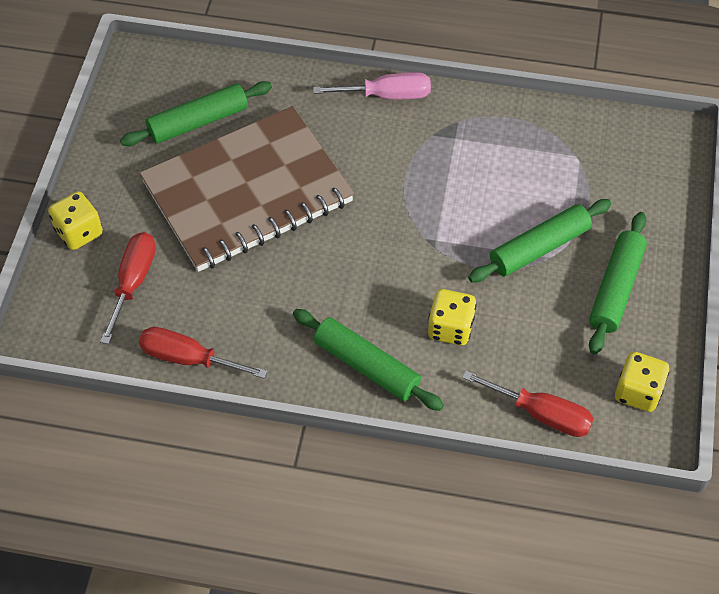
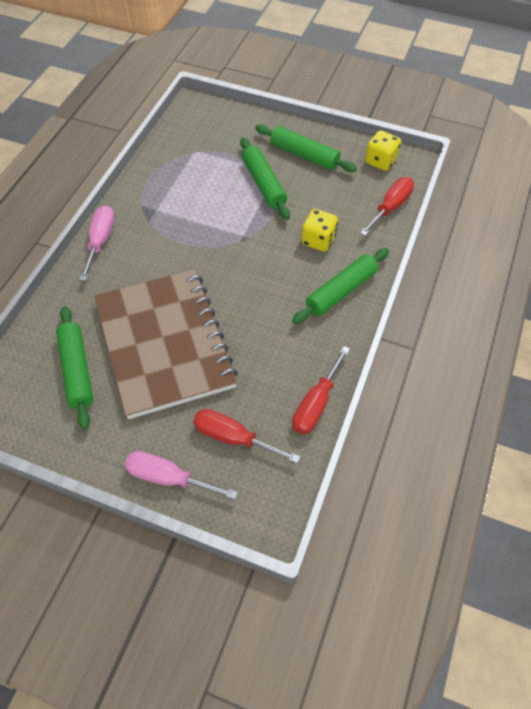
camera: 80 degrees left, 0 degrees up
(79, 232) = (168, 478): yellow dice -> pink screwdriver

